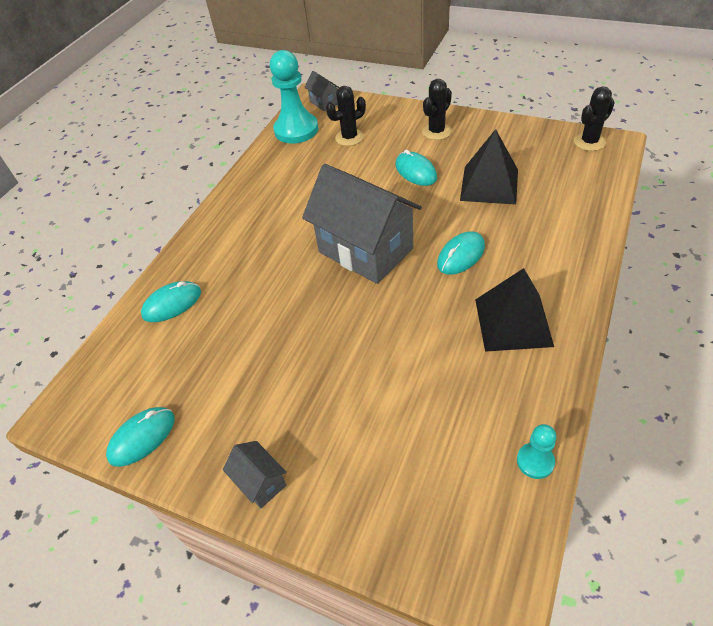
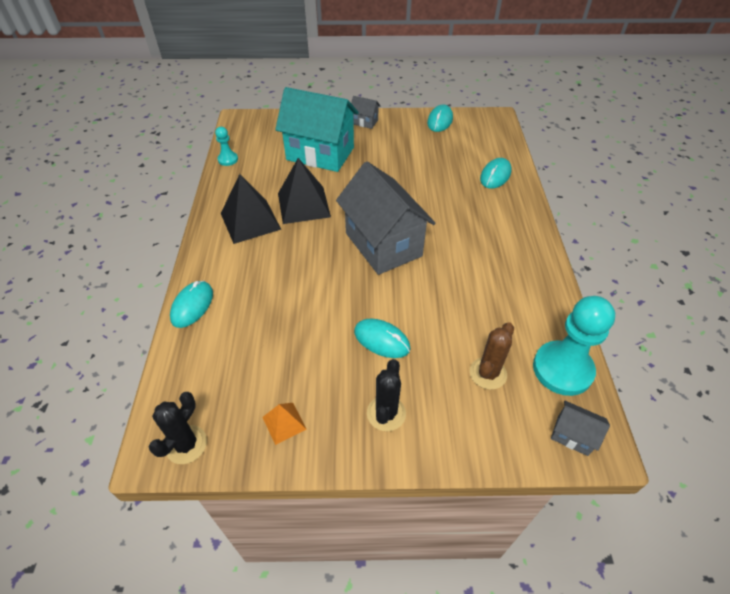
camera: 150 degrees right, 0 degrees up
(349, 137) = (488, 373): black cactus -> brown cactus
(365, 250) = (383, 244): grey house -> grey house turned 45 degrees clockwise
(374, 422) = (320, 154): none -> turquoise house
(461, 255) = (302, 259): turquoise mouse -> turquoise mouse (192, 306)
(489, 185) = (297, 342): black pyramid -> black pyramid (303, 205)
(513, 140) = (284, 423): none -> orange pyramid

